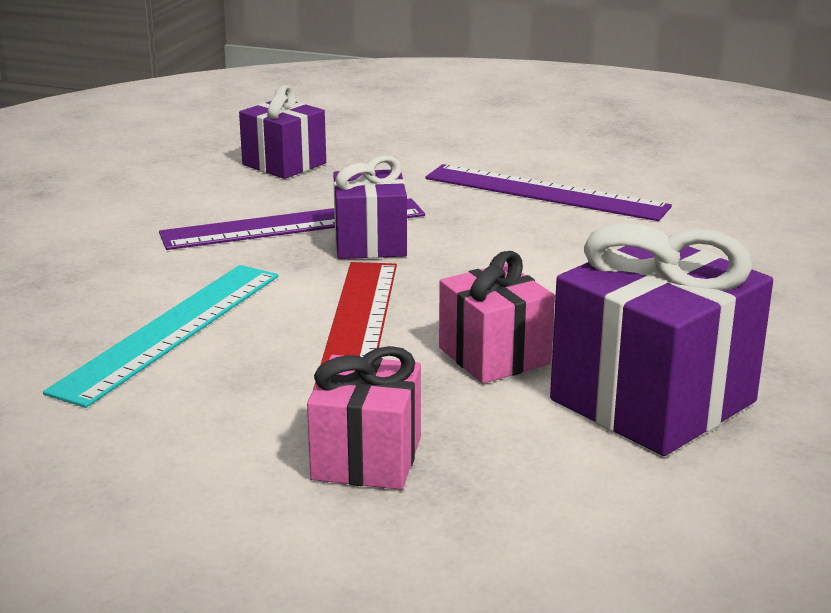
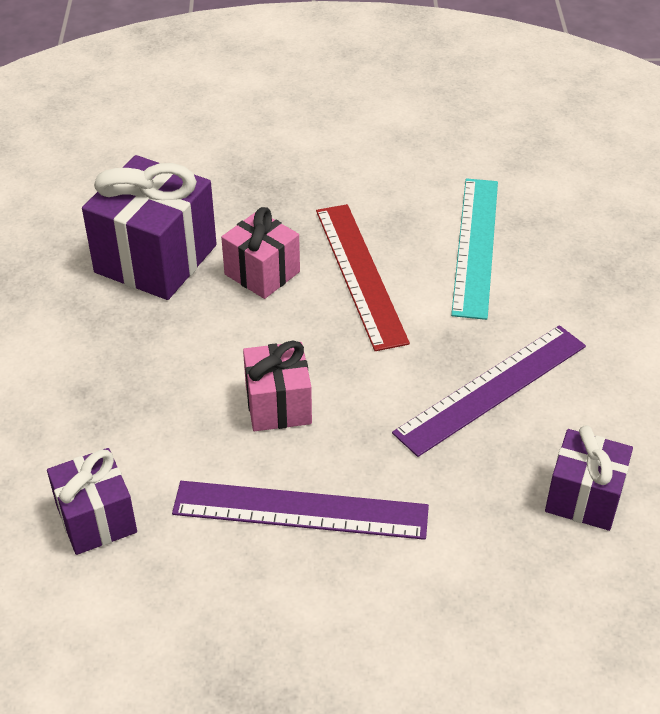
camera: 160 degrees right, 20 degrees up
(367, 458) = (298, 184): pink gift -> pink gift (278, 405)
(370, 243) = (412, 377): purple gift -> purple gift (96, 519)

